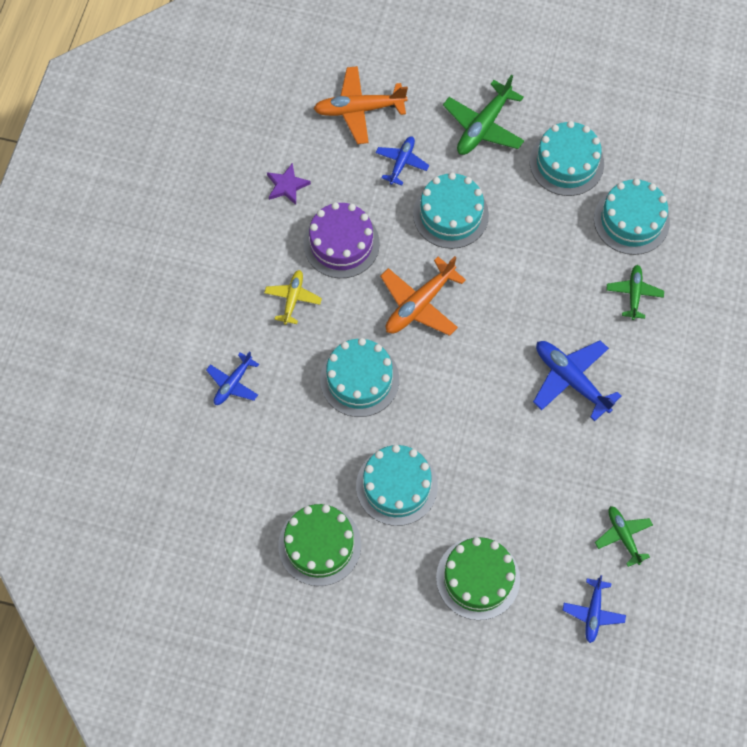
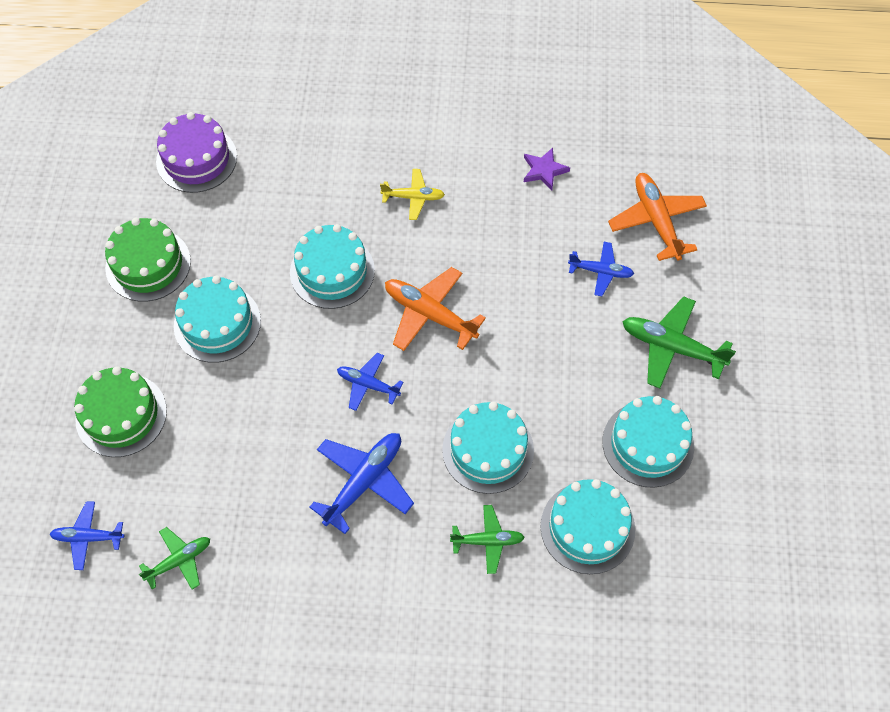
camera: 80 degrees right, 5 degrees down
(233, 383) = (311, 163): blue plane -> blue plane (368, 384)
(341, 243) = (487, 230): purple cake -> purple cake (196, 159)
(450, 214) = (547, 329): turquoise cake -> turquoise cake (488, 450)

